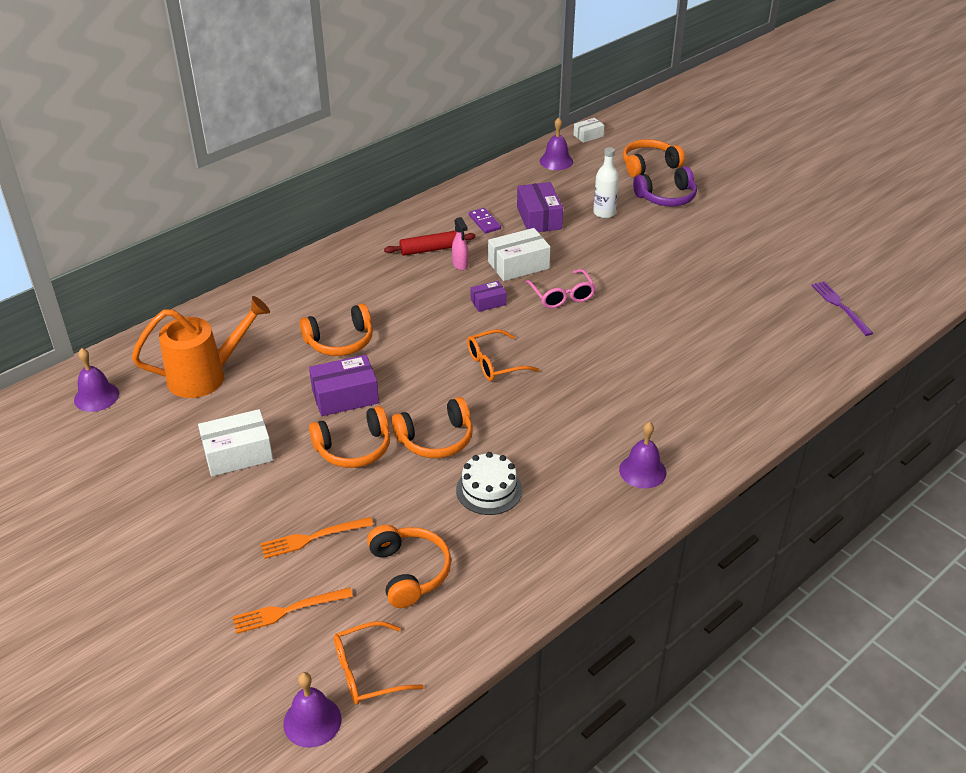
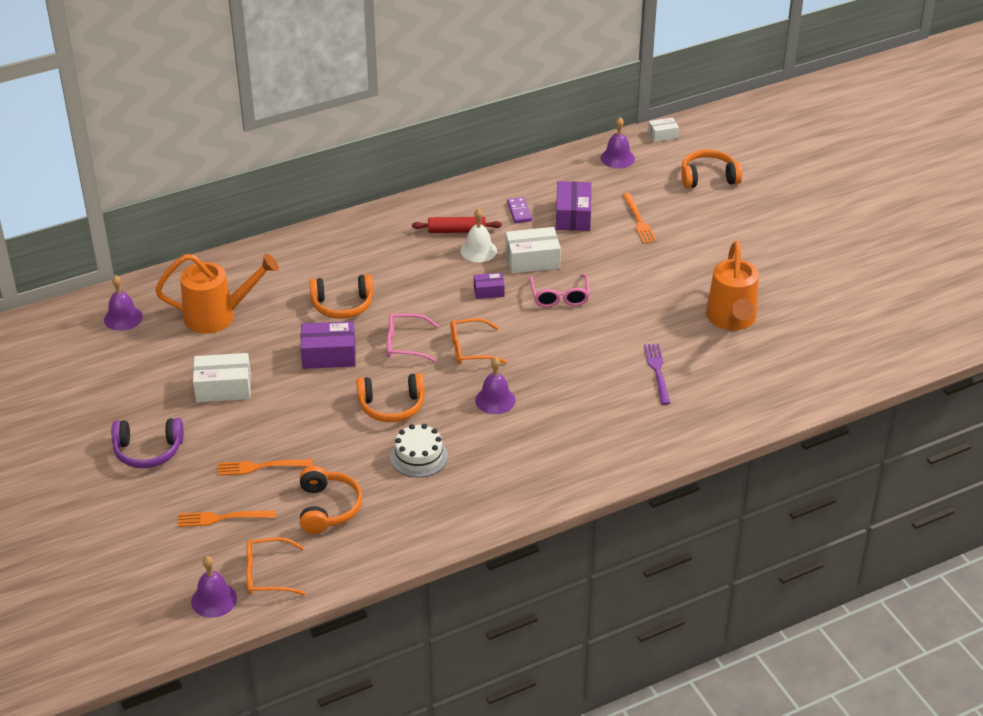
camera: 15 degrees right, 0 degrees up
(354, 448) = (320, 401): orange headphones -> none
(423, 370) = (405, 344): none -> pink glasses
(460, 265) = (478, 250): pink spray bottle -> white bell
(604, 213) = (639, 221): white bottle -> orange fork
(642, 471) = (557, 466): purple bell -> purple bell (495, 400)
(666, 197) = (709, 214): purple headphones -> purple headphones (148, 451)
(740, 289) = (731, 319): none -> orange watering can
(840, 306) = (820, 352): purple fork -> purple fork (657, 371)

